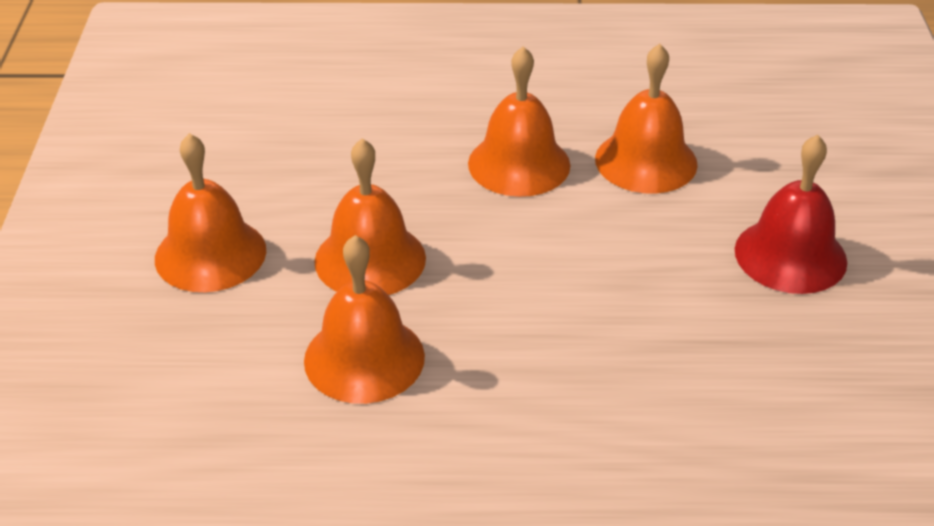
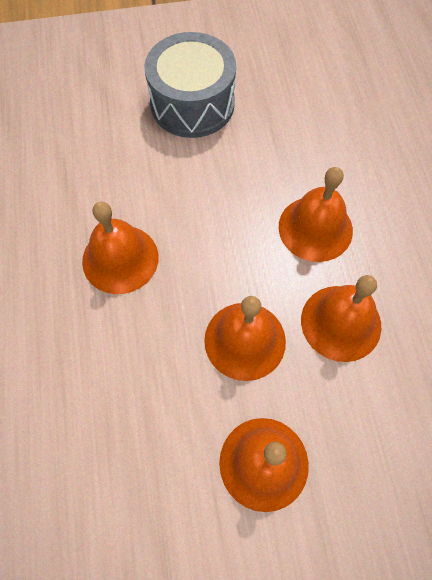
camera: 100 degrees left, 25 degrees up
(646, 161) = (108, 181): orange bell -> orange bell (315, 228)
(790, 255) = (192, 104): red bell -> grey drum

